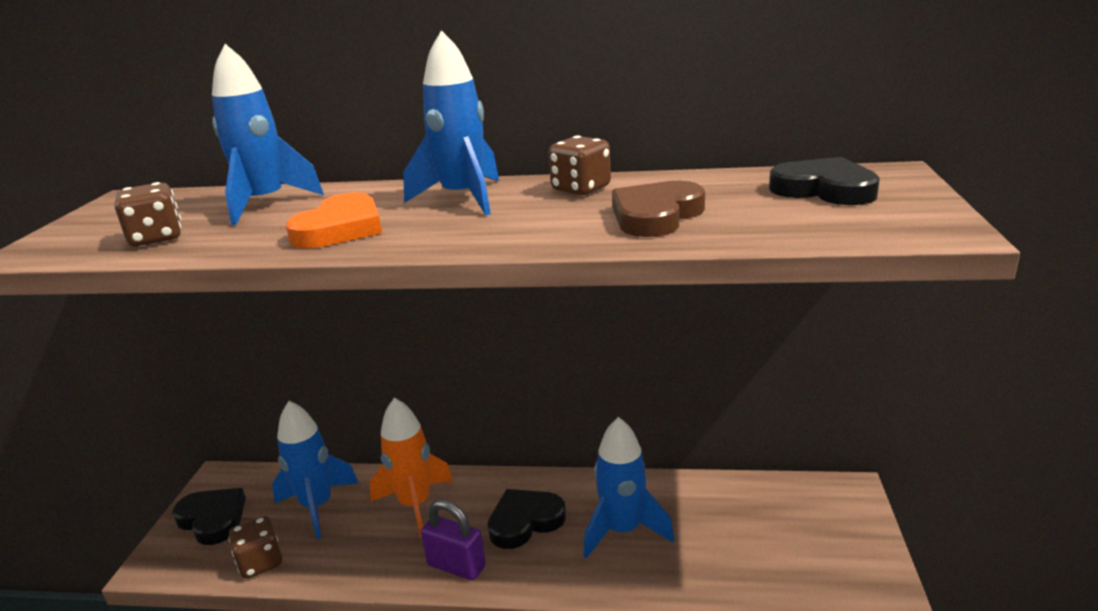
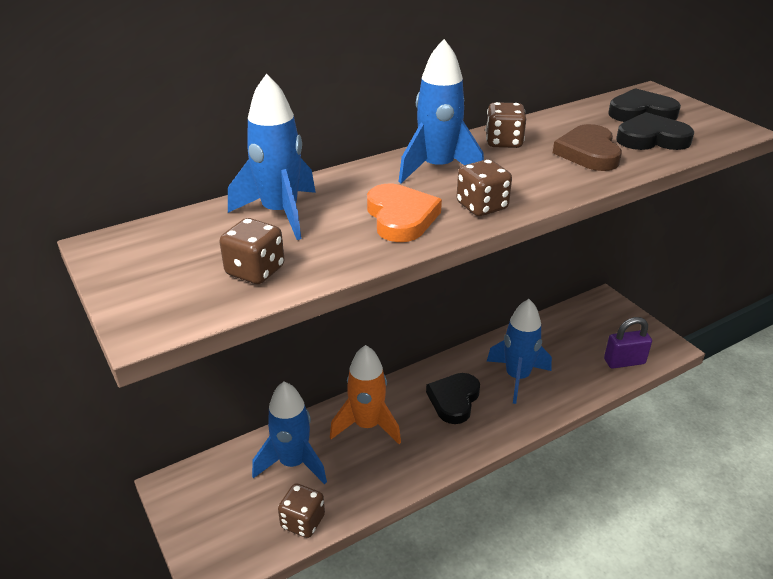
camera: 40 degrees left, 10 degrees up
(213, 519) = (214, 516): black heart -> black heart (651, 138)
(428, 237) = (482, 206): none -> brown dice
(456, 566) = (445, 448): purple padlock -> purple padlock (624, 361)

